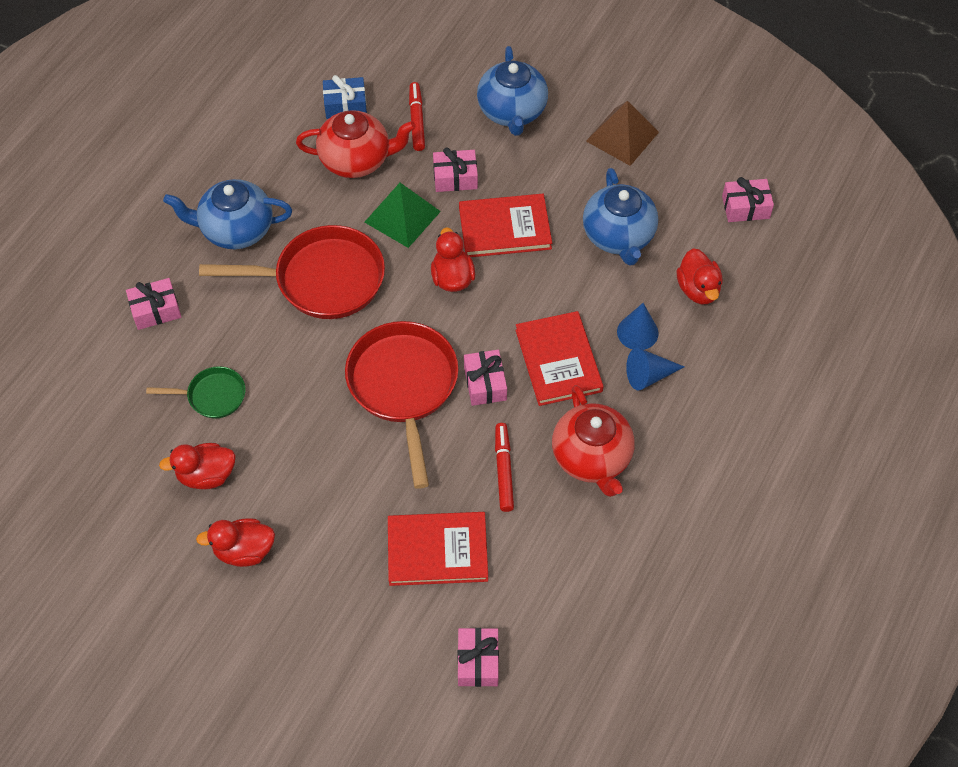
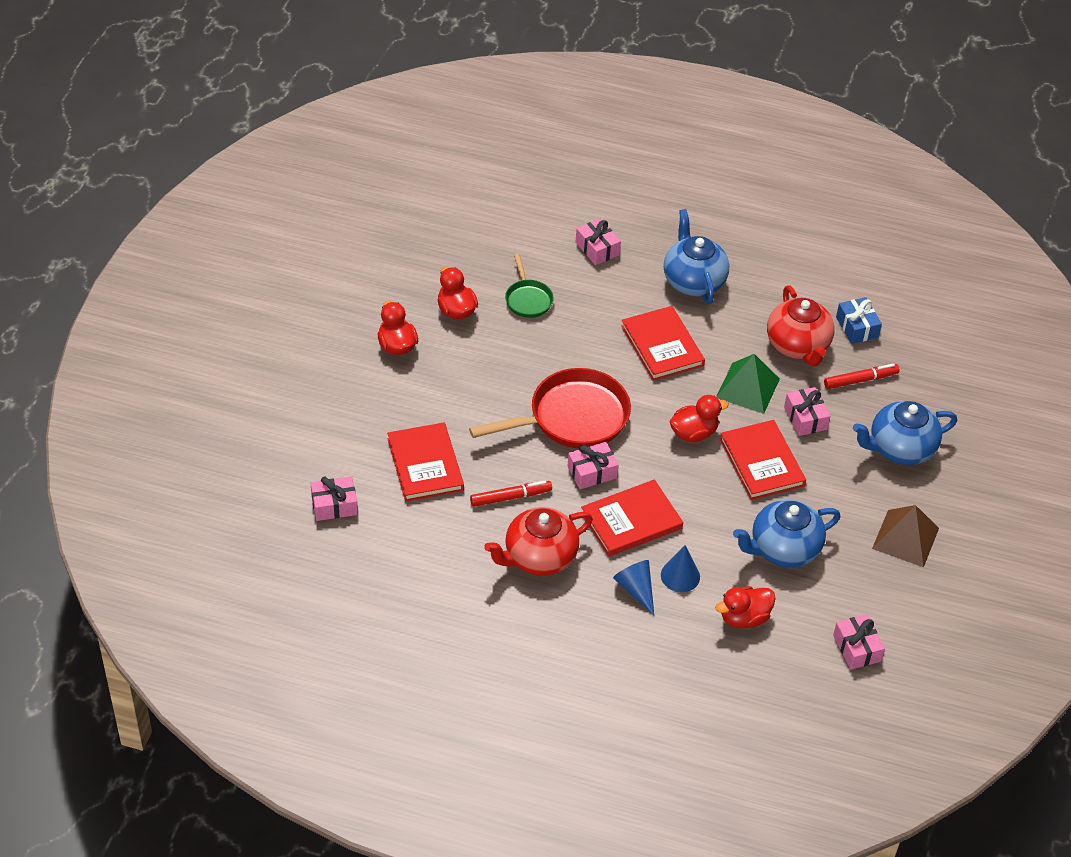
camera: 75 degrees right, 10 degrees down
(322, 279) = (662, 346): red pan -> red book

